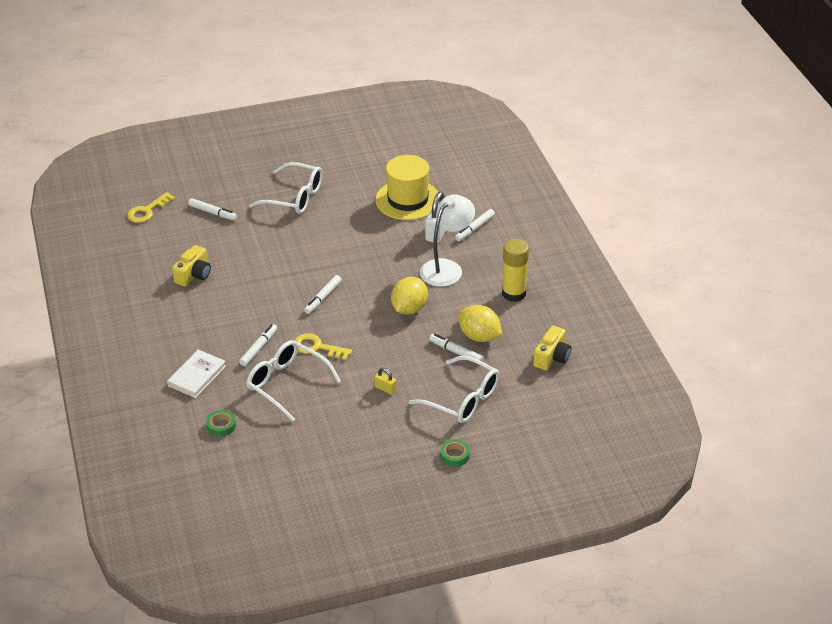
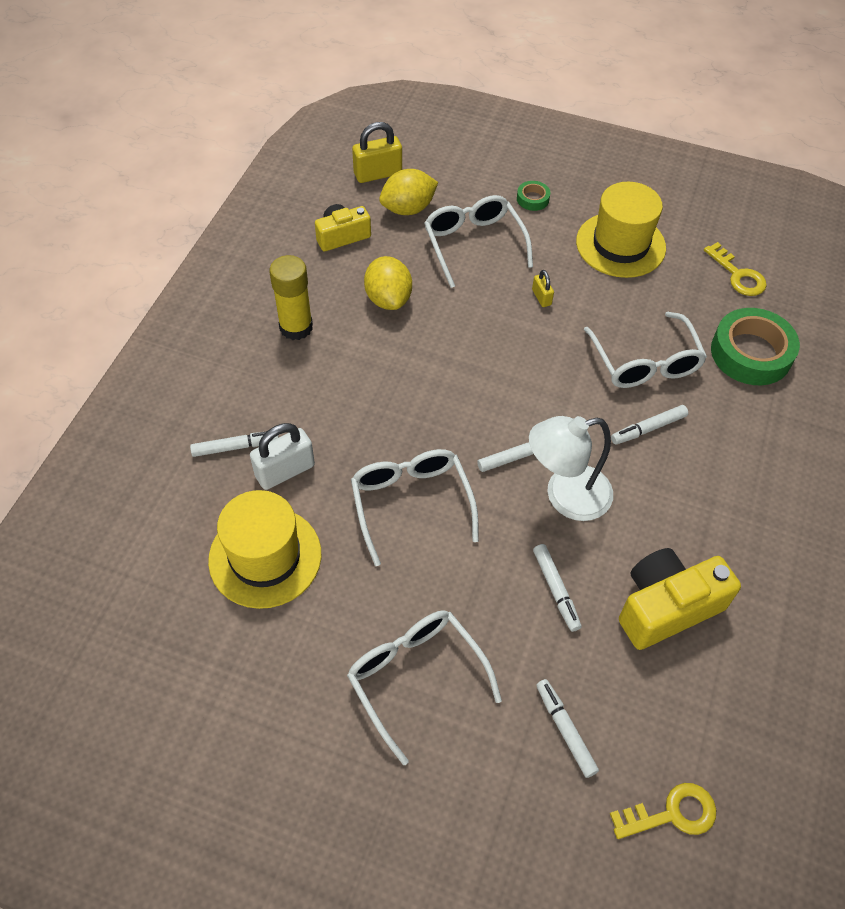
camera: 145 degrees left, 15 degrees up
(194, 275) = (666, 607): yellow camera -> yellow camera, size x1.59
(197, 376) = (747, 433): white book -> none
(221, 426) = (751, 353): green tape -> green tape, size x2.18
(317, 347) = (577, 389): yellow key -> yellow key (737, 275)
(360, 251) = (411, 503): none -> white glasses
(362, 455) = (620, 245): none -> yellow hat
(409, 309) = (429, 378): yellow lemon -> yellow lemon (408, 209)
(446, 268) = (331, 408): white lamp -> white lamp (565, 496)
(456, 352) = (430, 296): white marker -> white marker (556, 590)
(581, 412) = (378, 174): none -> yellow padlock

